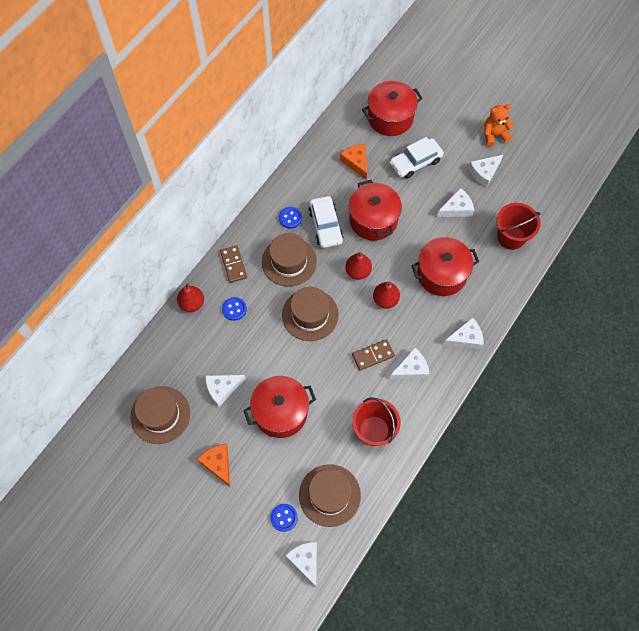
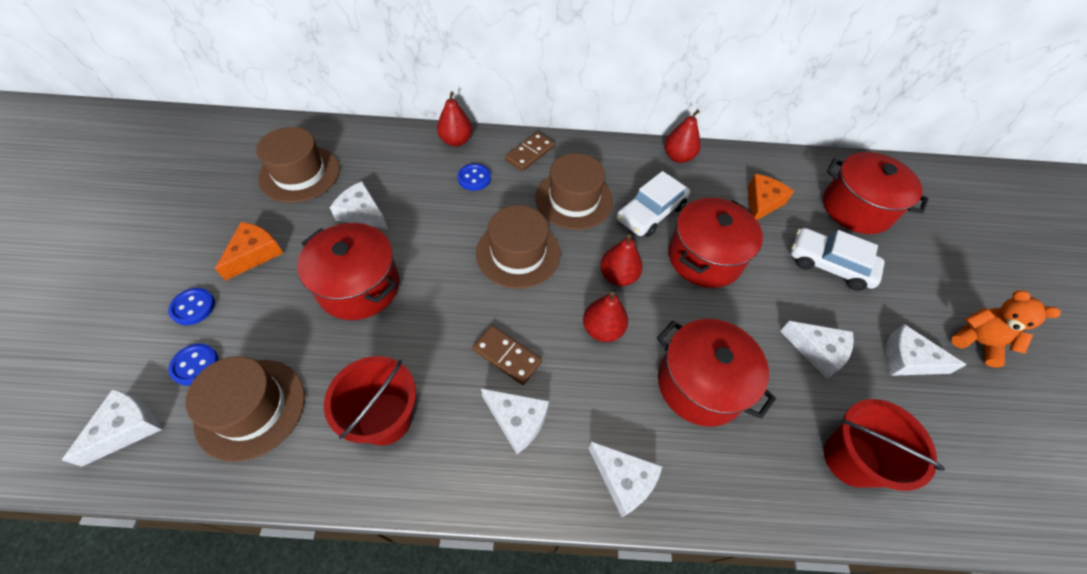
camera: 55 degrees right, 10 degrees down
(290, 218) = (630, 175): blue button -> blue button (193, 307)
(293, 181) = (678, 157): none -> red pear

